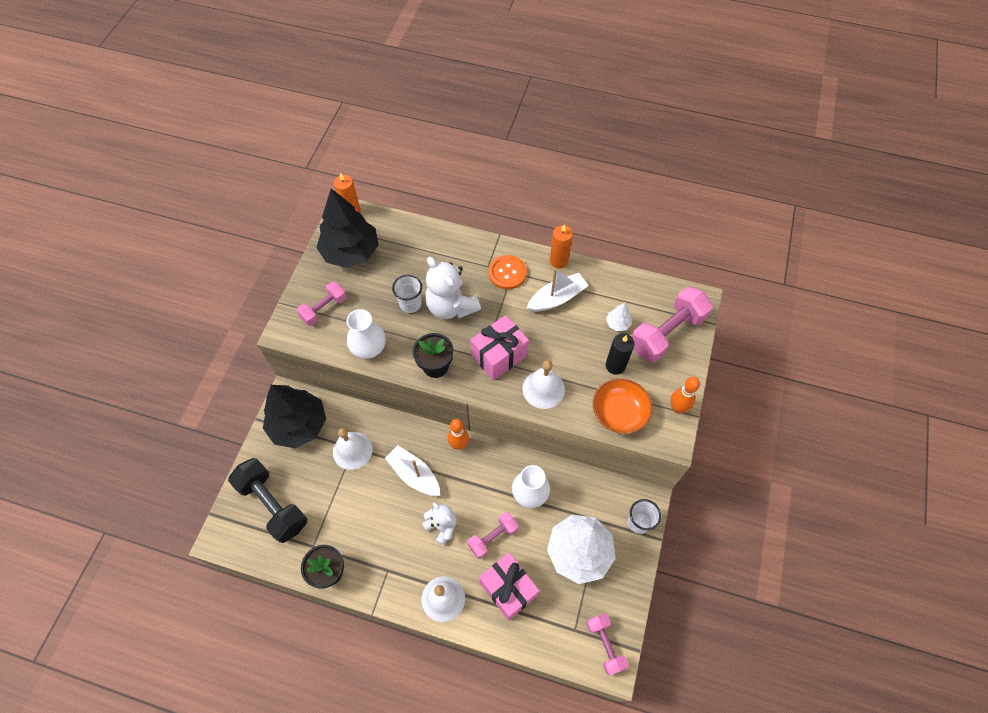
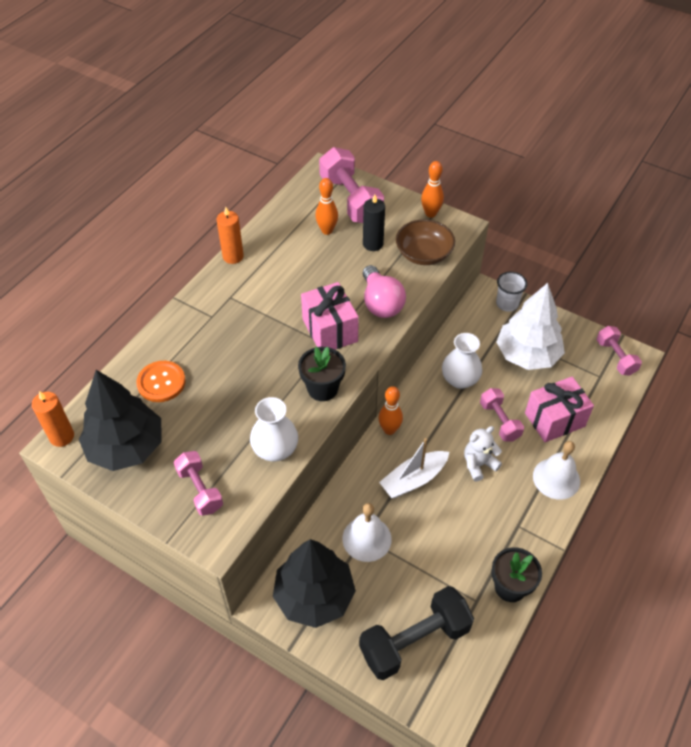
camera: 75 degrees left, 10 degrees down
(410, 304) = (231, 397): white cup -> none
(451, 306) = (251, 360): white teddy bear -> none
(507, 273) = (228, 301): orange button -> orange button (161, 382)
(543, 389) = (381, 303): white bell -> pink light bulb
(557, 298) = (278, 268): white boat -> none
(605, 644) = (615, 357): pink dumbbell -> pink dumbbell turned 75 degrees clockwise
(617, 323) = (327, 230): white tree -> orange bowling pin
(619, 413) = (424, 254): orange bowl -> brown bowl

